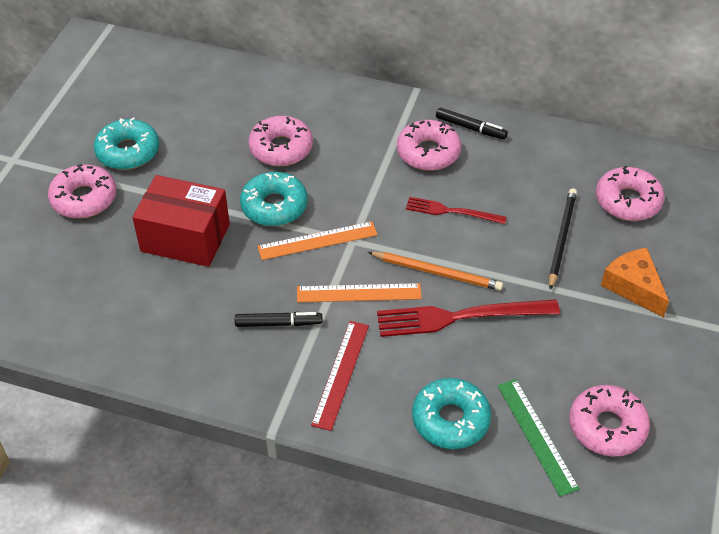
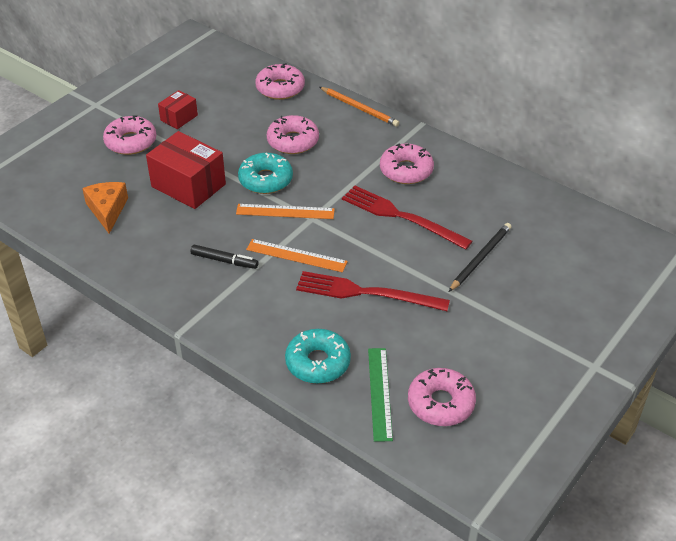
camera: 20 degrees right, 5 degrees down
(128, 152) = (179, 118): turquoise donut -> red box
(341, 374) = (251, 307): red ruler -> none
(437, 272) = (365, 257): orange pencil -> orange pencil (359, 108)
(451, 211) = (401, 217): red fork -> red fork, size x1.68
(470, 128) = (450, 161): black marker -> none
(628, 201) = (552, 245): pink donut -> pink donut (280, 88)
(633, 287) = (521, 308): orange cheese -> orange cheese (107, 210)

